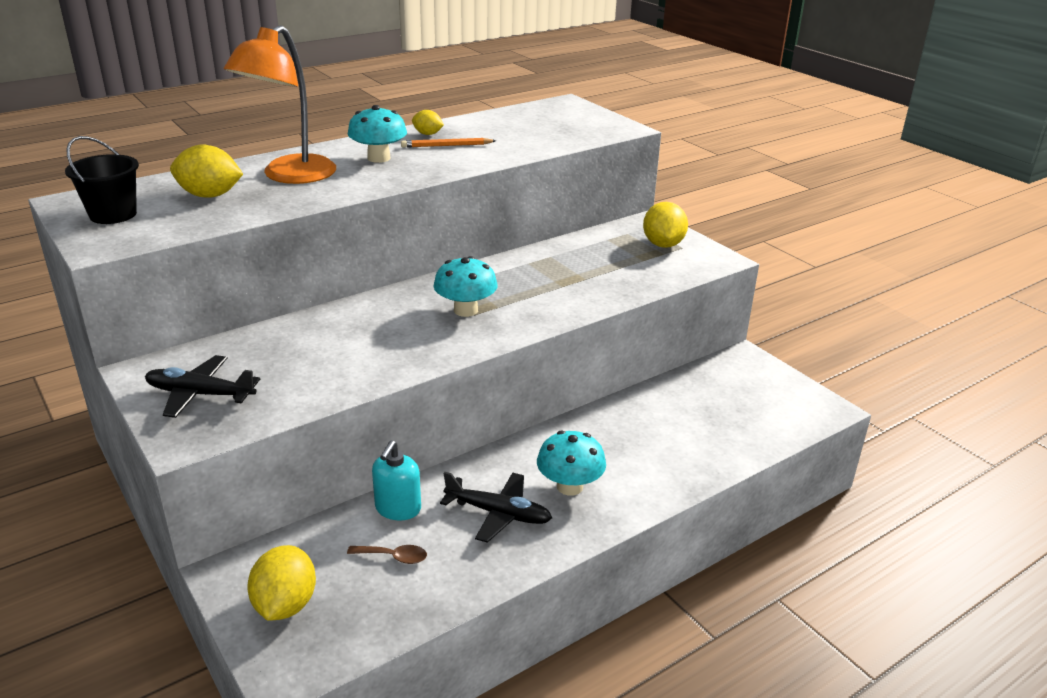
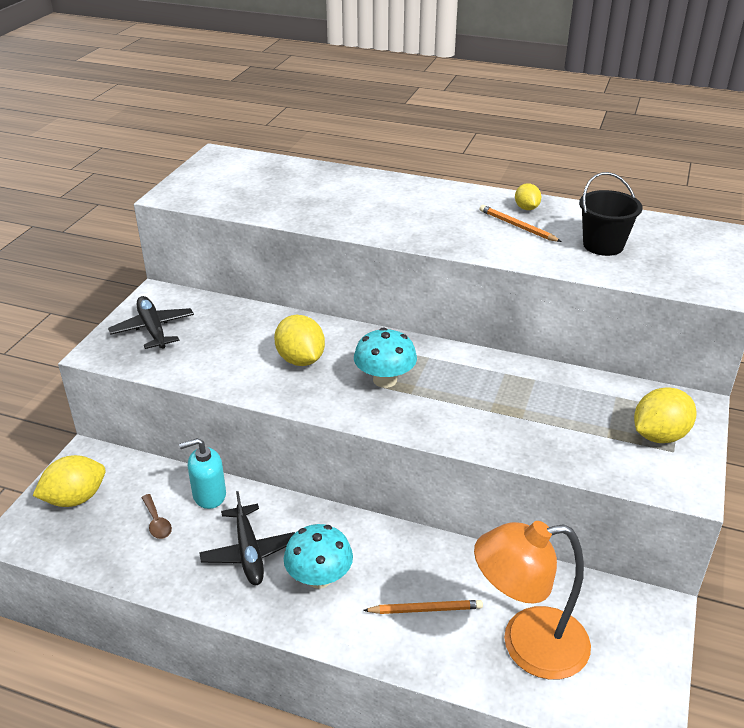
camera: 55 degrees right, 5 degrees up
(113, 214) = (218, 176): black bucket -> black bucket (603, 245)
(210, 195) = (287, 188): yellow lemon -> yellow lemon (300, 360)
(290, 176) = (359, 197): orange lamp -> orange lamp (527, 645)
(379, 158) = (444, 212): turquoise mushroom -> none
(654, 449) = (425, 609): none -> orange pencil

